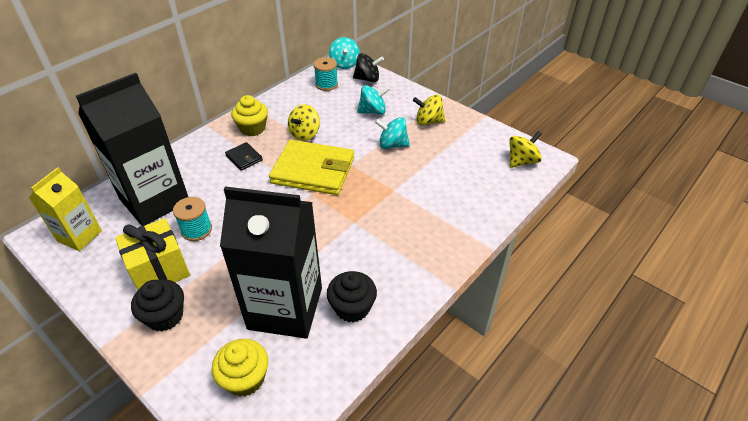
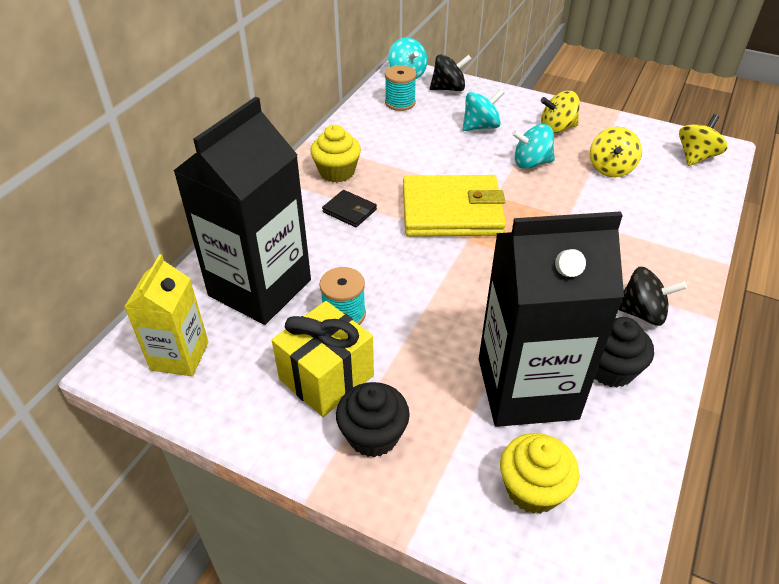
camera: 15 degrees left, 0 degrees up
(305, 134) = (411, 168): yellow spinning top -> yellow spinning top (610, 168)
(401, 272) = (642, 313): none -> black spinning top

